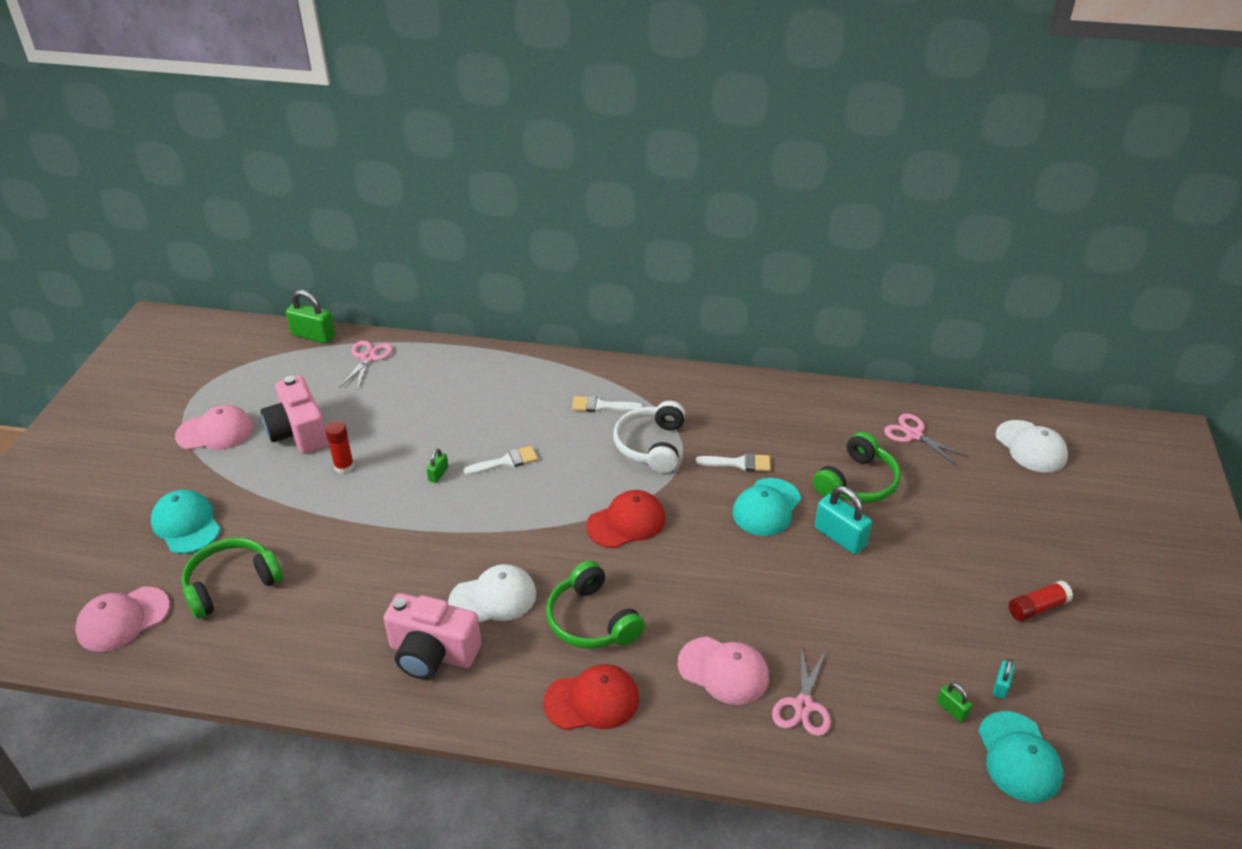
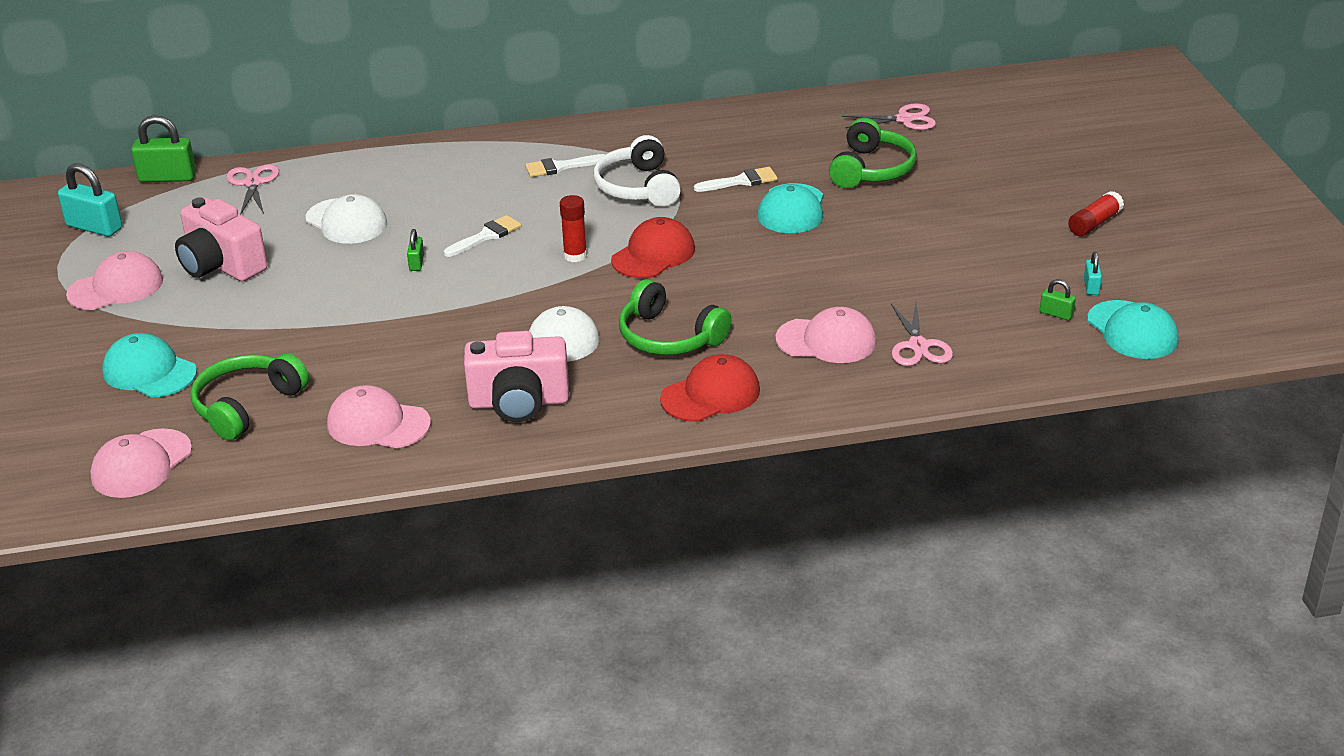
camera: 20 degrees left, 5 degrees down
(313, 638) = (378, 424): none -> pink cap
(344, 467) = (301, 282): red glue stick -> red glue stick (575, 256)
(840, 537) = (879, 215): turquoise padlock -> turquoise padlock (94, 227)
(913, 434) = (905, 119): pink scissors -> pink scissors turned 150 degrees clockwise
(1031, 447) = (1025, 104): white cap -> white cap (346, 222)

